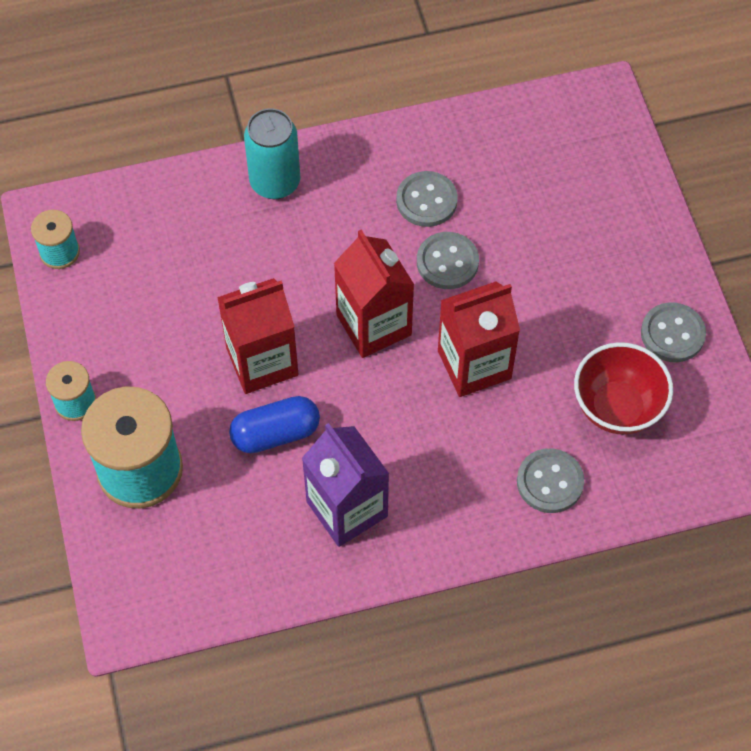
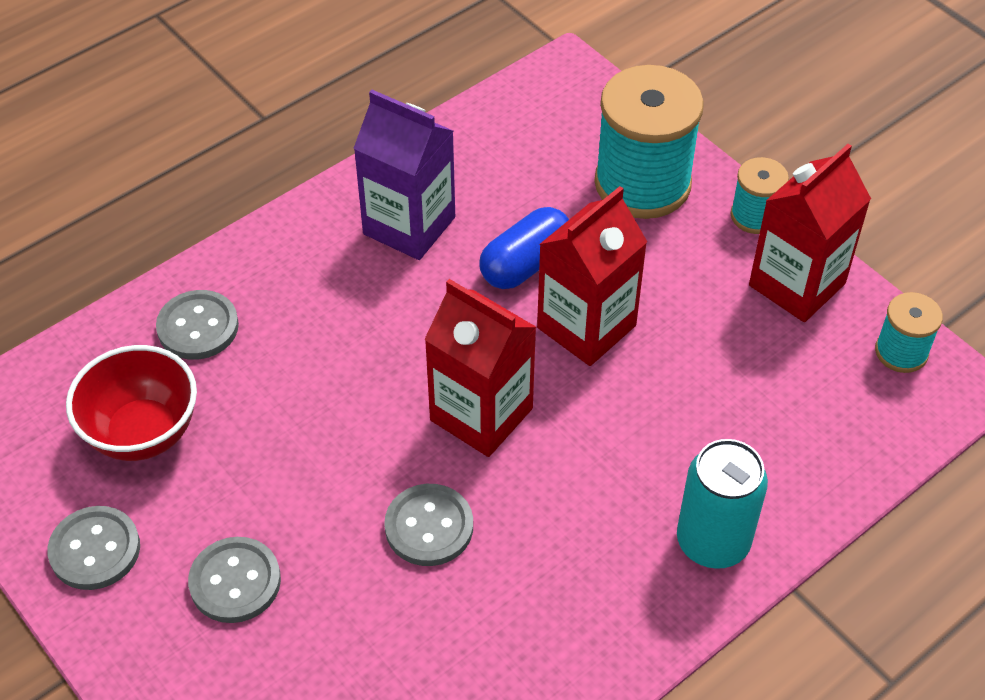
camera: 155 degrees right, 10 degrees down
(426, 200) = (498, 600): grey button -> grey button (235, 582)
(474, 364) = (337, 416): red carton -> red carton (797, 284)

